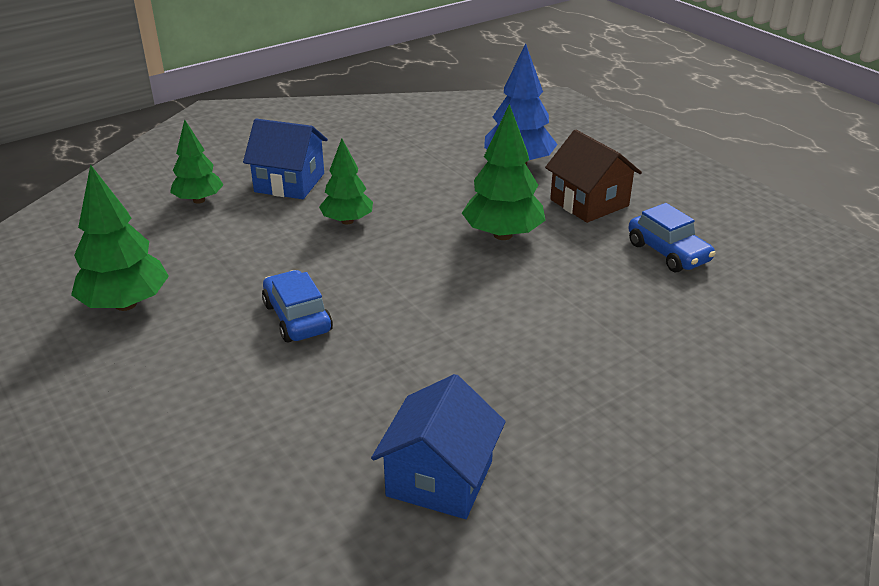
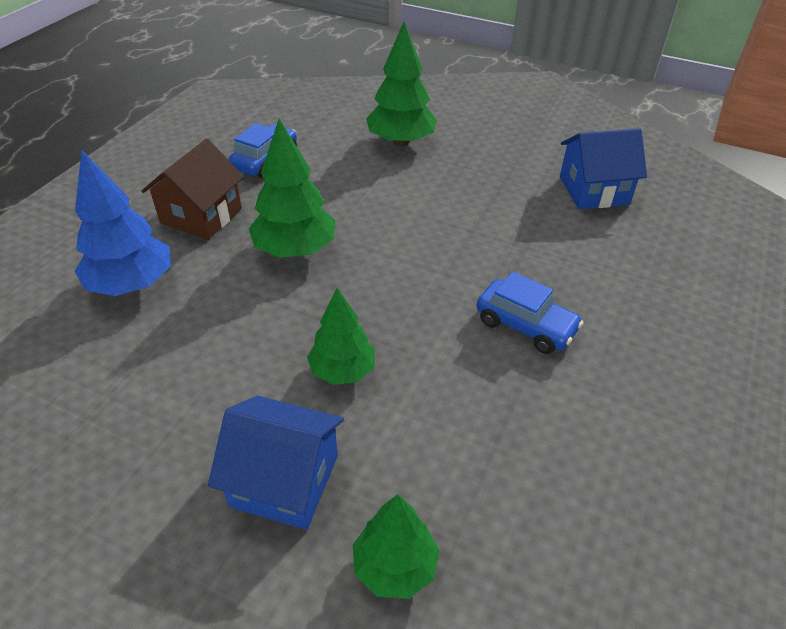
camera: 120 degrees left, 10 degrees up
(125, 304) = (637, 475): green tree -> green tree (401, 142)
(289, 182) = (285, 481): blue house -> blue house turned 60 degrees counterclockwise
(297, 317) = (525, 325): blue car -> blue car turned 90 degrees counterclockwise

